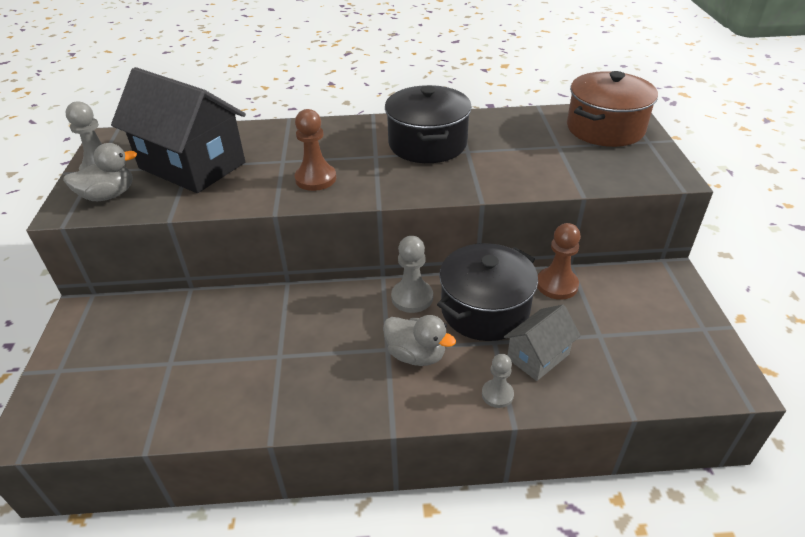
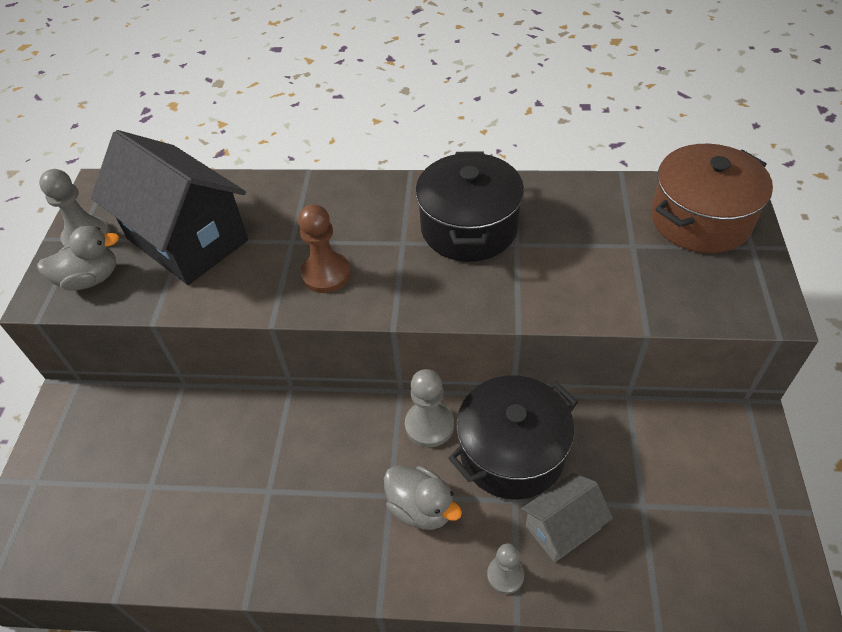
camera: 10 degrees right, 10 degrees up
(557, 285) = (605, 425): brown pawn -> none

